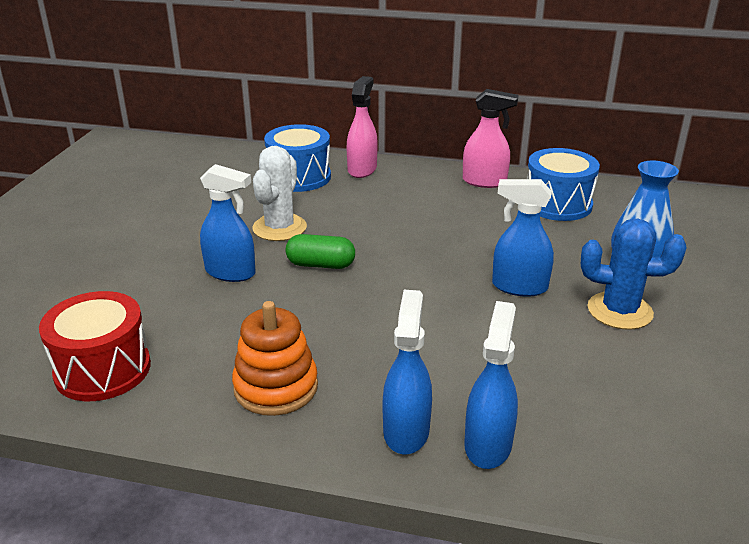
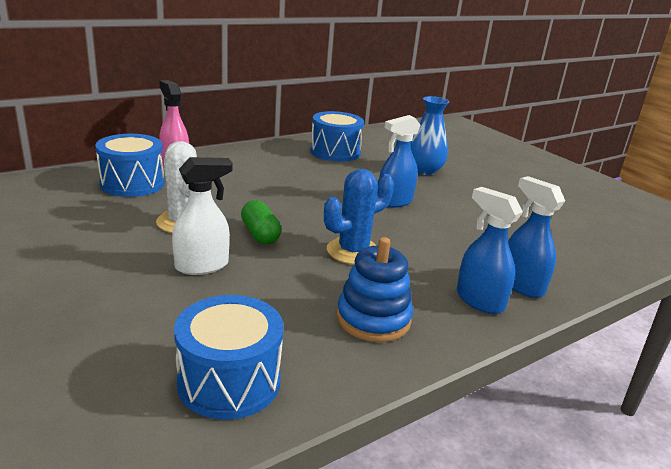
camera: 50 degrees left, 5 degrees down
(103, 369) = (229, 381): red drum -> blue drum
(231, 272) = (202, 266): blue spray bottle -> white spray bottle
(276, 387) = (373, 319): orange stacking toy -> blue stacking toy
(321, 265) = (260, 234): green capsule -> green capsule turned 75 degrees counterclockwise
(484, 182) = (273, 151): pink spray bottle -> none
(619, 311) = (456, 195): blue cactus -> blue cactus (353, 251)

